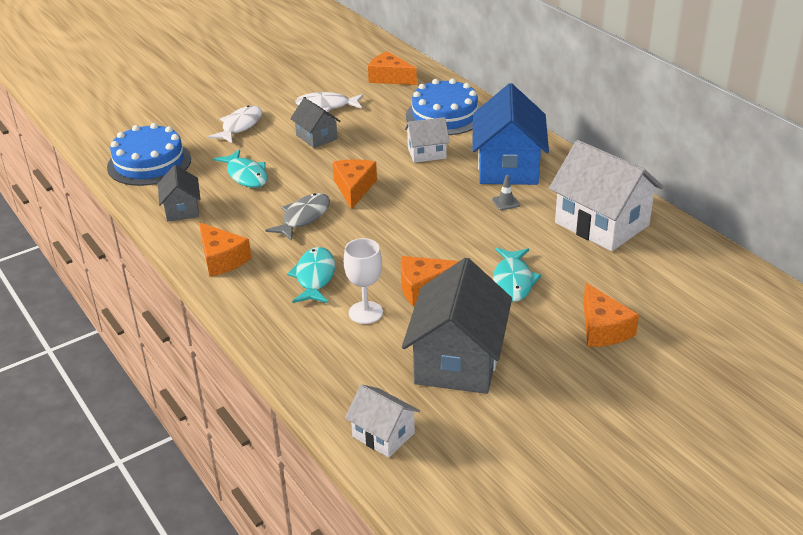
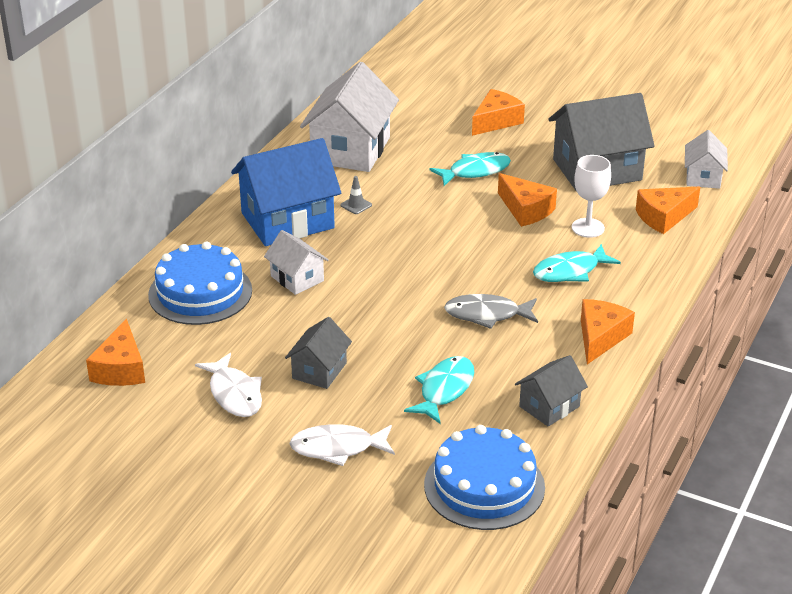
camera: 120 degrees left, 0 degrees up
(354, 188) = (406, 302): orange cheese -> orange cheese (663, 217)

